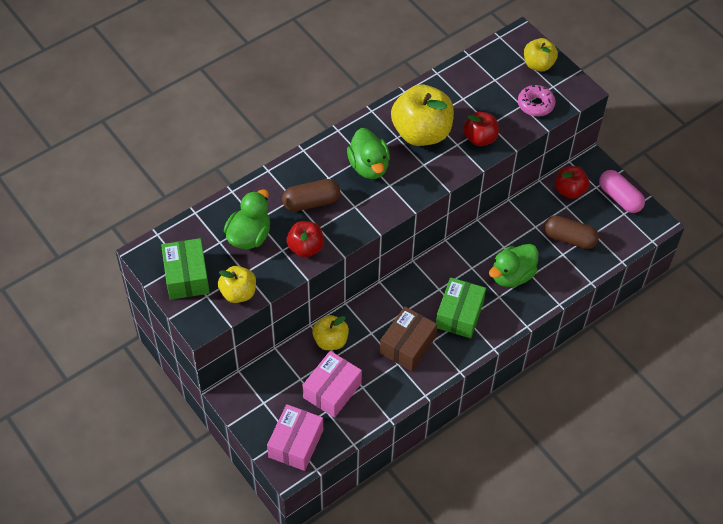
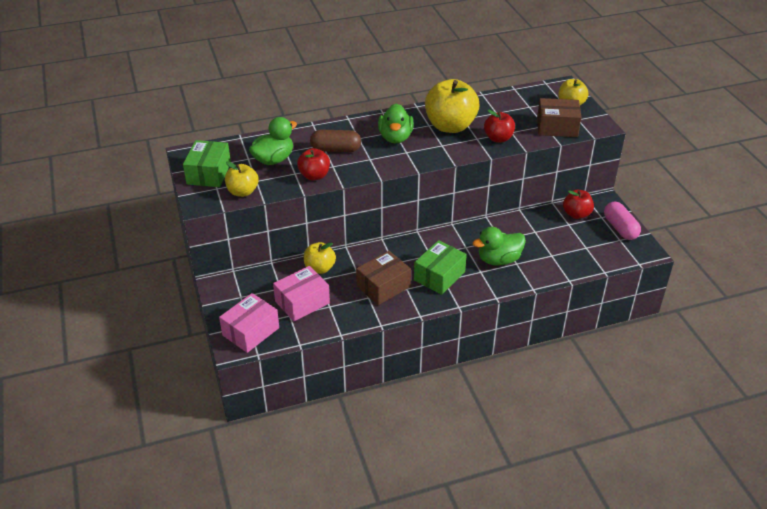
camera: 20 degrees right, 15 degrees down
(535, 104) = (557, 127): pink donut -> brown box
(569, 238) = (562, 246): brown capsule -> none

